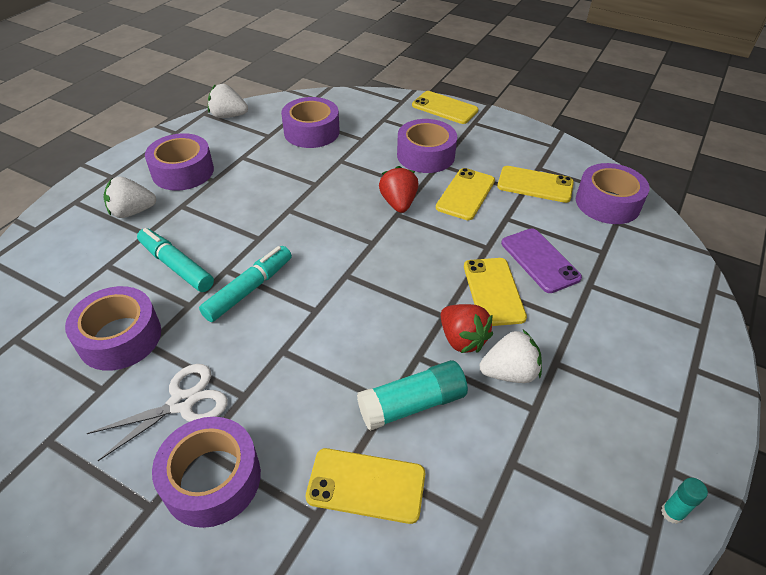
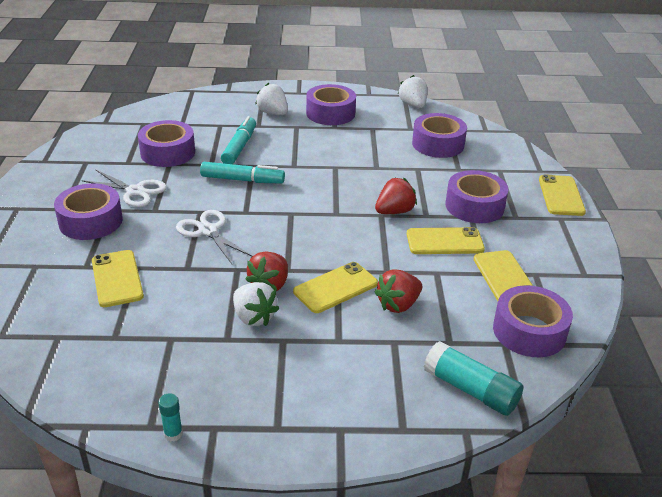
camera: 60 degrees right, 10 degrees down
(328, 357) = (208, 231): none -> white scissors
(412, 404) = (192, 279): turquoise glue stick -> turquoise glue stick (470, 390)
(540, 260) = (398, 304): purple phone -> red strawberry

